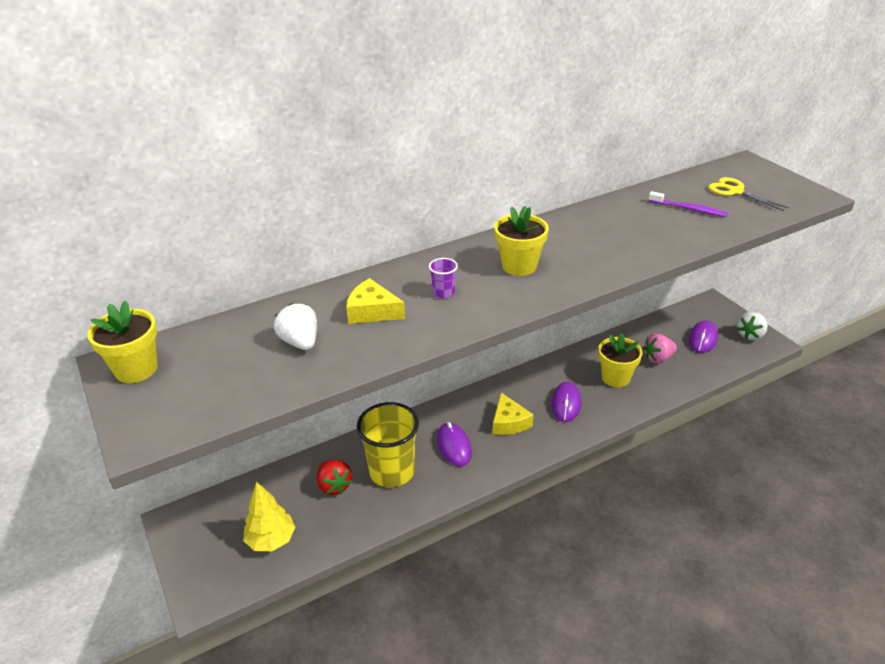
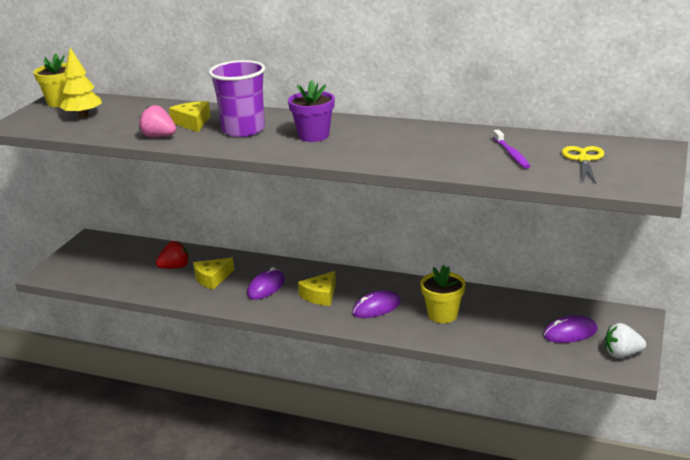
camera: 50 degrees right, 10 degrees down
(271, 540) = (108, 271): yellow tree -> yellow tree (83, 116)
(300, 342) = (135, 120): white strawberry -> none
(334, 486) = (175, 267): red strawberry -> red strawberry turned 135 degrees counterclockwise
(392, 471) = (212, 278): yellow cup -> yellow cheese
(443, 293) = (243, 130): purple cup -> purple cup, size x2.38
(519, 266) = (313, 136): yellow flower pot -> purple flower pot
(658, 358) = (502, 323): pink strawberry -> pink strawberry (159, 136)

